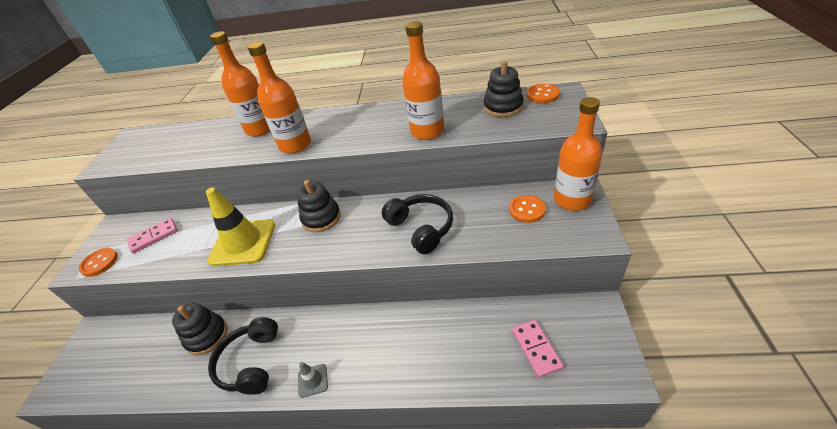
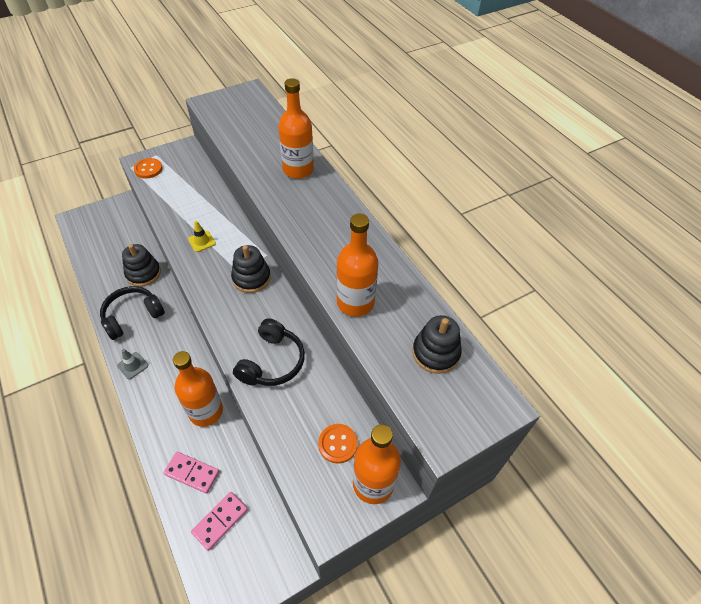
camera: 50 degrees right, 10 degrees up
(154, 237) = (184, 181): pink domino -> pink domino (192, 473)
(243, 242) = (202, 241): yellow traffic cone -> yellow traffic cone, size x0.45
(295, 145) = (286, 209): orange bottle -> orange bottle (206, 411)
(542, 95) = (483, 384): orange button -> none

